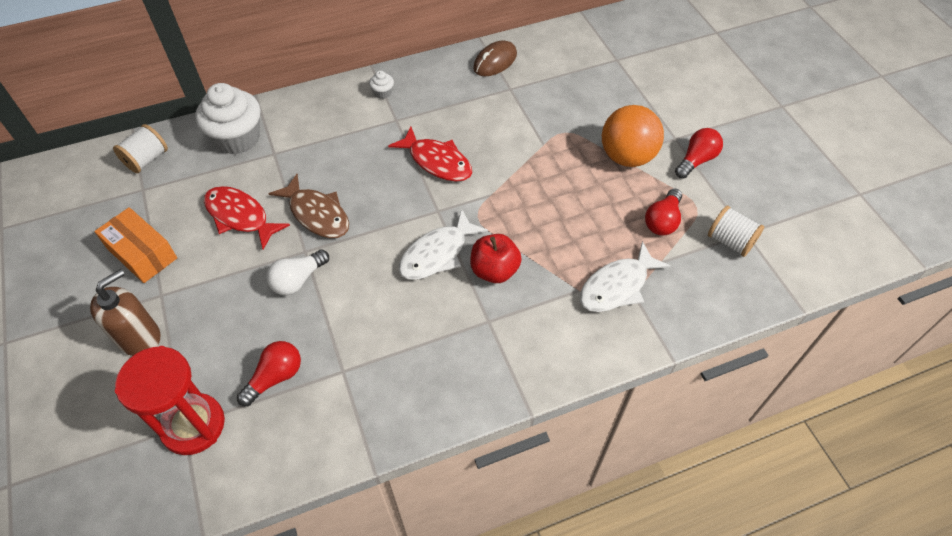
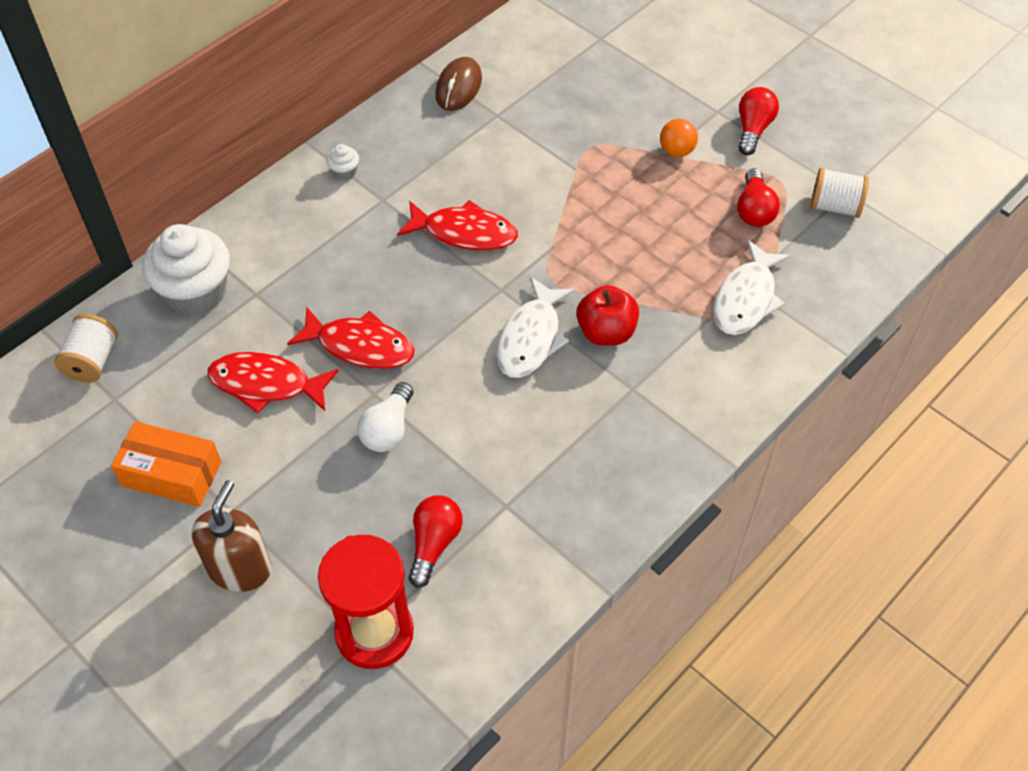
camera: 25 degrees left, 0 degrees up
(317, 214) = (360, 346): brown fish -> red fish
(627, 157) = (676, 151): orange ball -> orange ball, size x0.51

